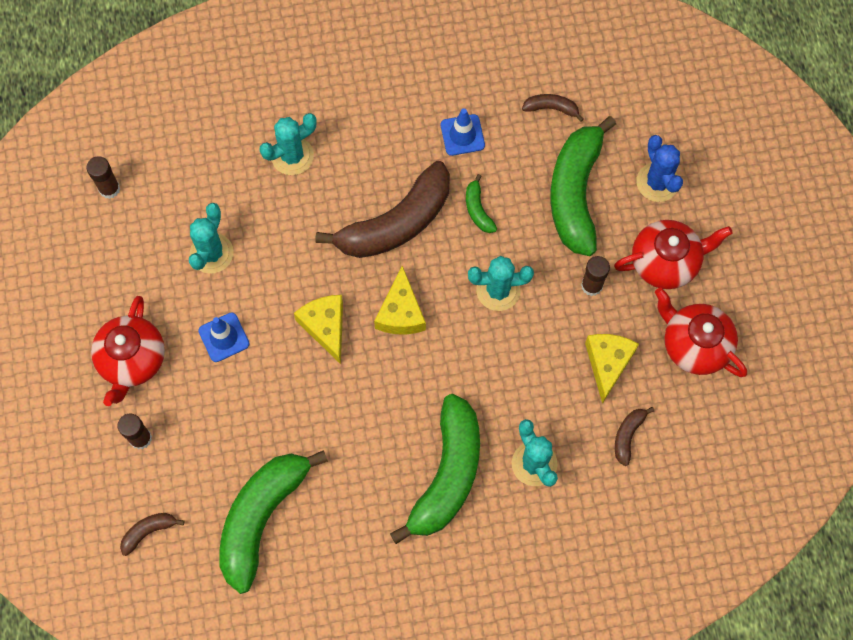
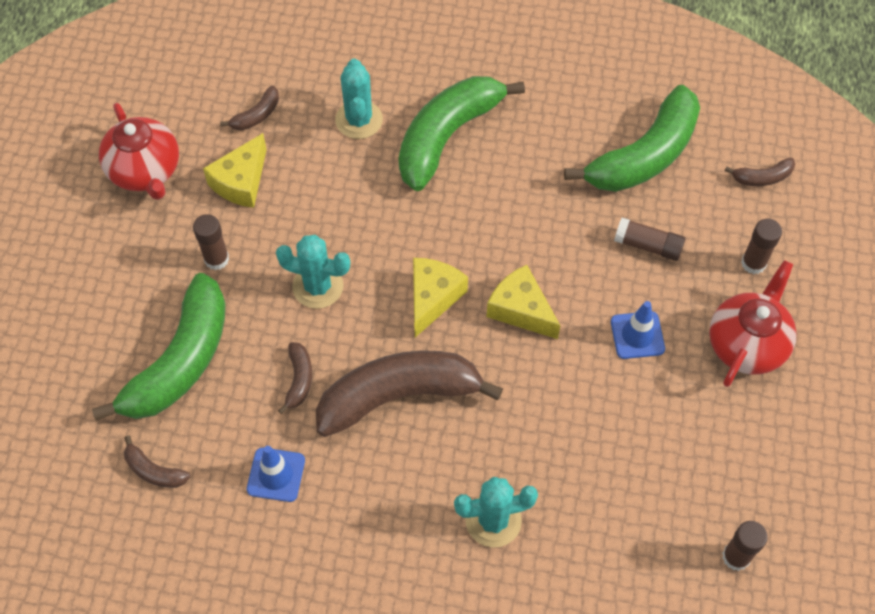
camera: 160 degrees left, 10 degrees down
(211, 253) = (627, 433): turquoise cactus -> none
(235, 424) = (648, 245): none -> brown glue stick
(325, 327) = (520, 310): yellow cheese -> yellow cheese turned 135 degrees clockwise
(478, 209) = (299, 380): green banana -> brown banana
(657, 182) = (84, 342): blue cactus -> none
(665, 262) = (126, 257): red teapot -> none

